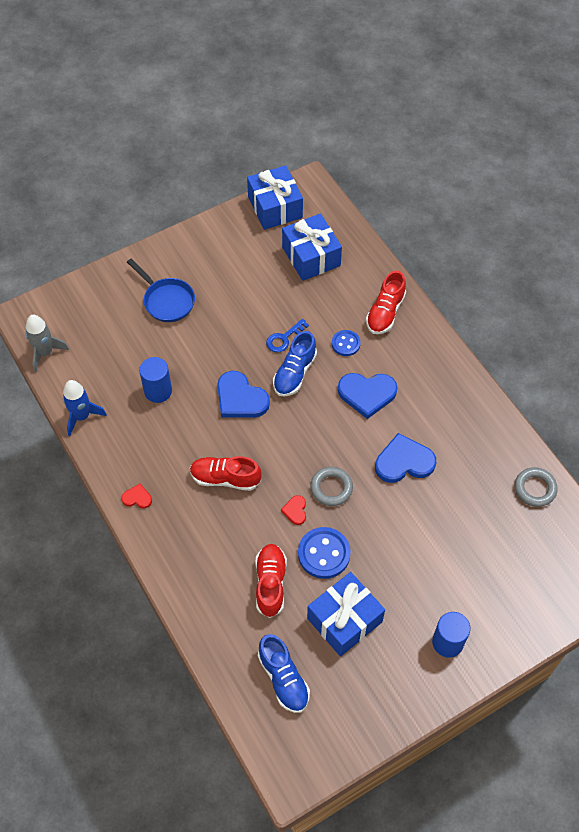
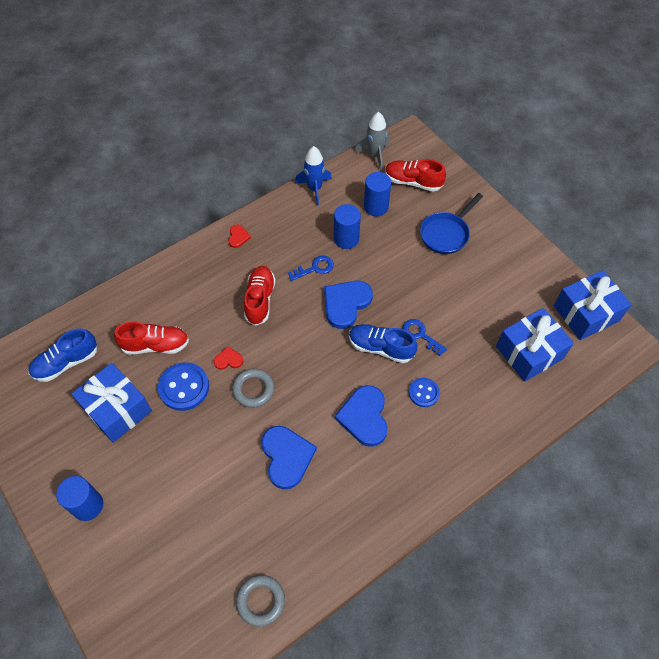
camera: 85 degrees right, 0 degrees up
(119, 359) = (376, 207): none -> blue cylinder
(192, 423) = (315, 268): none -> blue key
(385, 312) = (471, 430): red shoe -> red shoe (413, 182)

